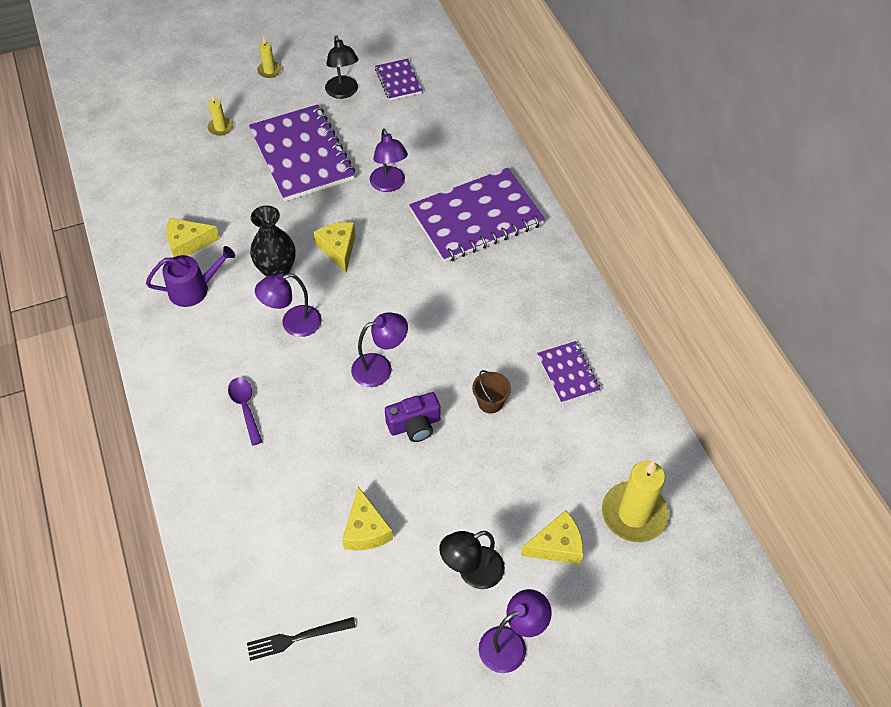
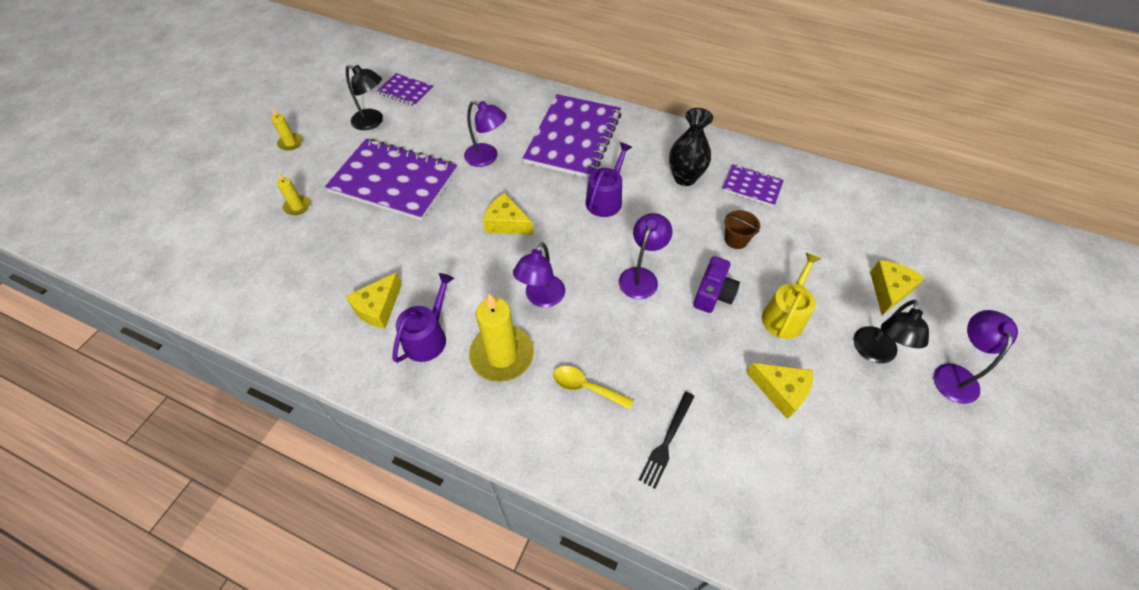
camera: 45 degrees left, 0 degrees up
(245, 407) = (586, 387): purple spoon -> yellow spoon
(277, 271) = (480, 272): black vase -> black vase (685, 178)
(297, 638) = (848, 516): black fork -> black fork (667, 441)
(434, 288) = (606, 199): none -> purple watering can
(444, 486) = (784, 315): none -> yellow watering can
(634, 514) = (895, 235): yellow candle -> yellow candle (502, 355)

